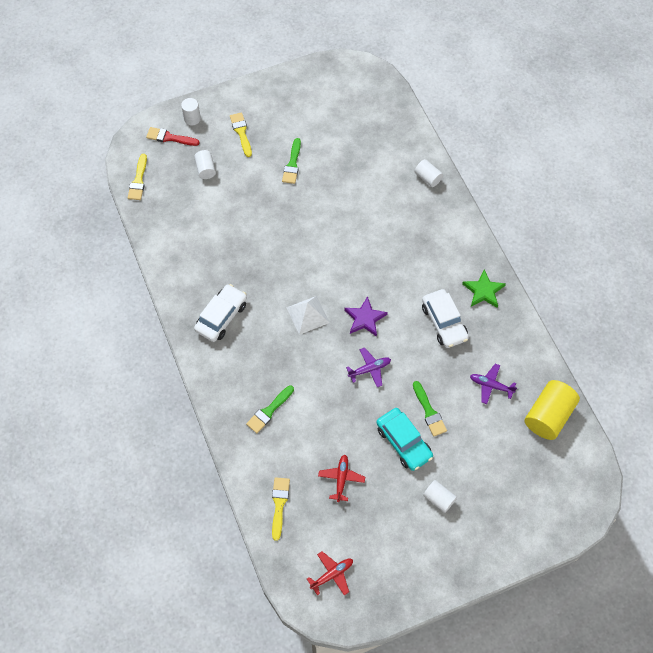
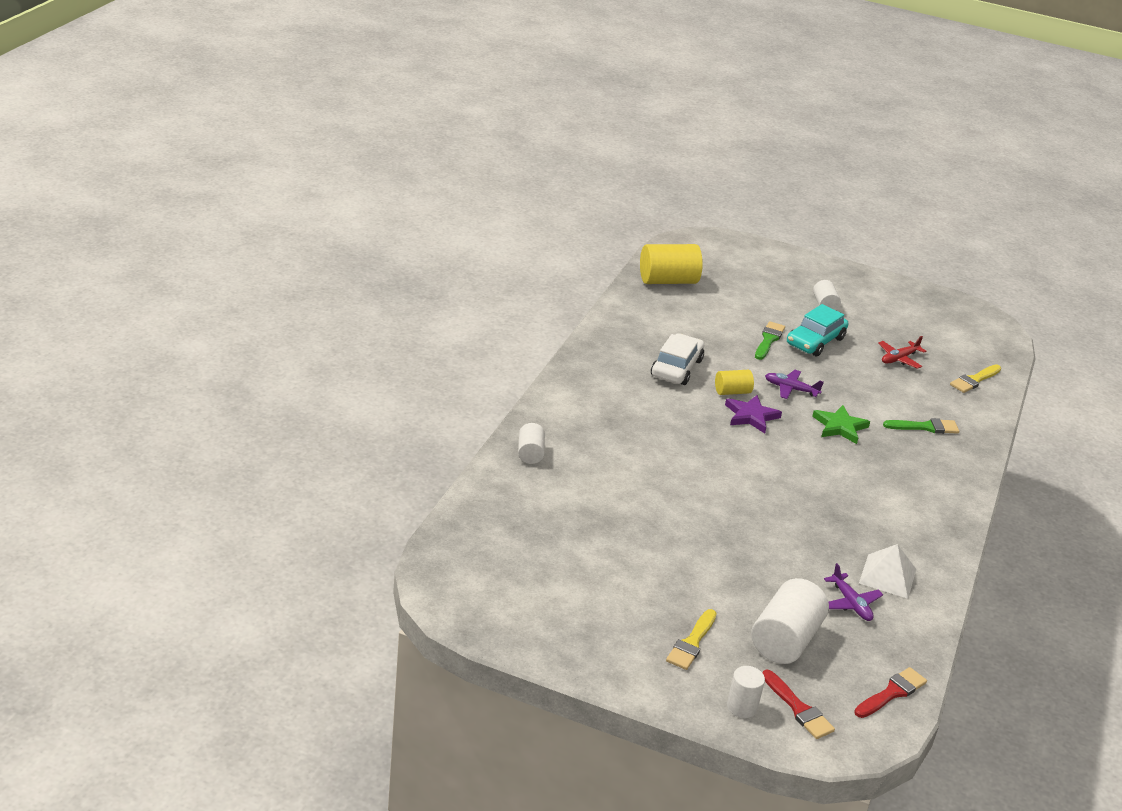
camera: 140 degrees left, 30 degrees down
(138, 180) = (892, 693): yellow brush -> red brush
(206, 169) = (785, 640): white cylinder -> white cylinder, size x1.83
(221, 317) = (907, 510): white car -> none
(292, 164) = (667, 568): green brush -> none
(308, 315) = (808, 454): white pyramid -> white pyramid (887, 576)
(332, 574) = (965, 329): red plane -> none
(395, 331) = (732, 392): none -> yellow cylinder
(404, 442) = (815, 341): turquoise car -> turquoise car turned 150 degrees counterclockwise
(483, 291) = (607, 359): green star -> green star (840, 427)
(491, 385) = (691, 318): purple plane -> purple plane (851, 603)

